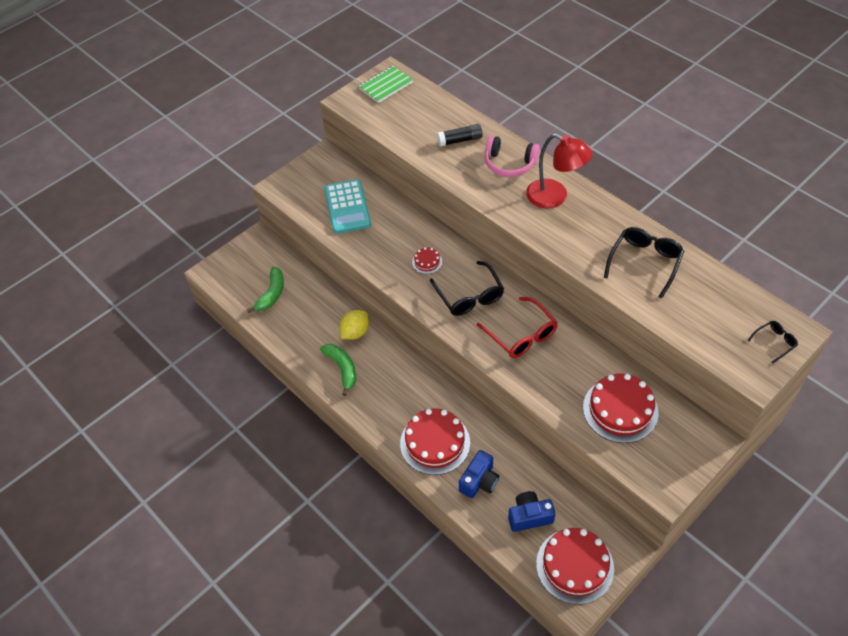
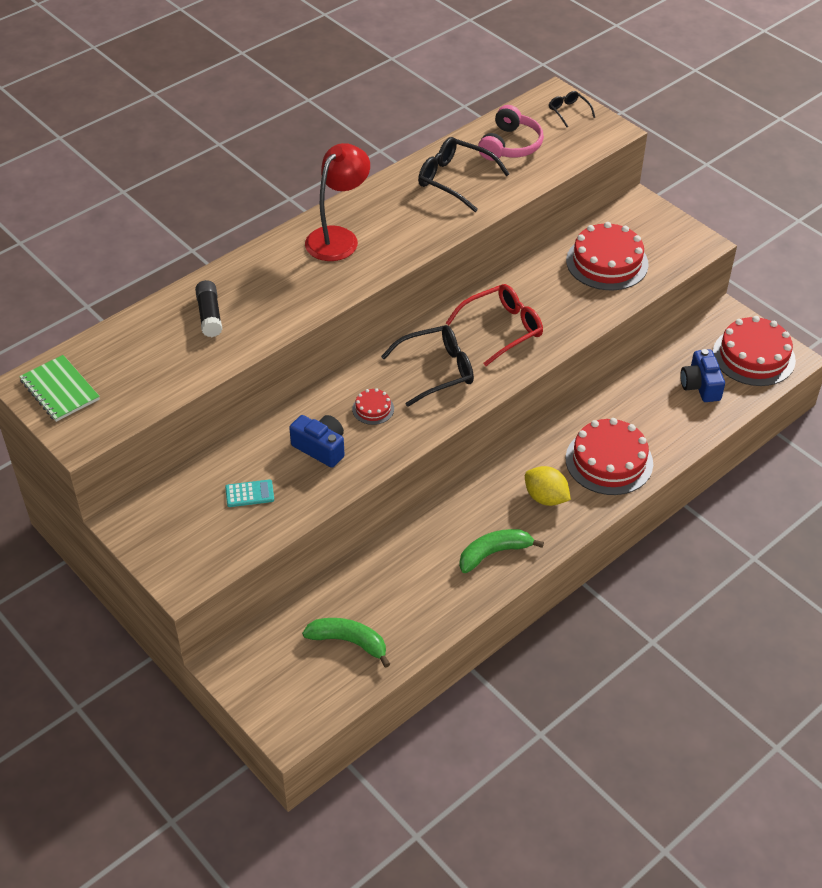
camera: 90 degrees left, 5 degrees down
(347, 207) = (249, 494): turquoise calculator -> turquoise calculator, size x0.47
(355, 332) = (433, 538): yellow lemon -> yellow lemon (545, 498)
(479, 481) = (659, 424): blue camera -> blue camera (321, 448)
(509, 163) = (268, 271): pink headphones -> pink headphones (510, 145)

